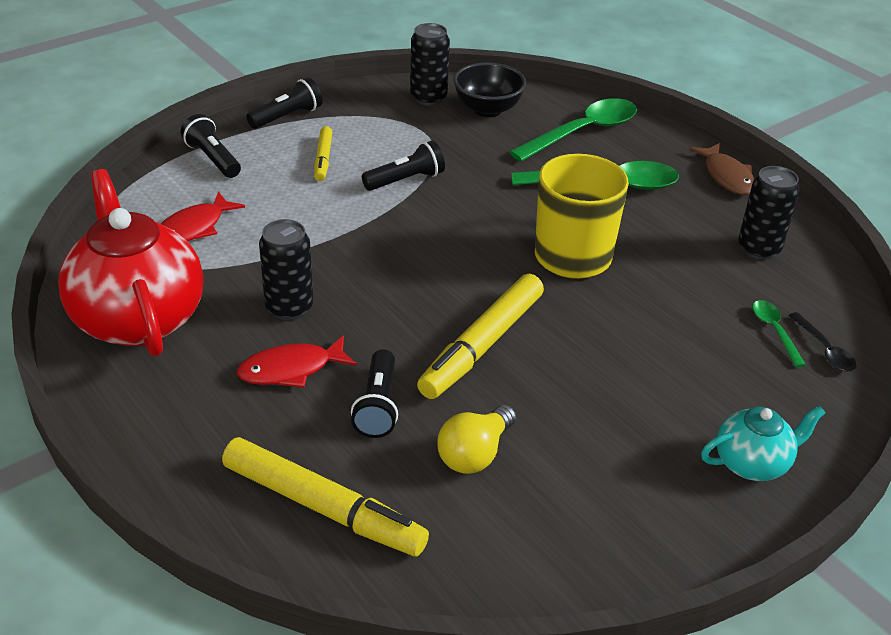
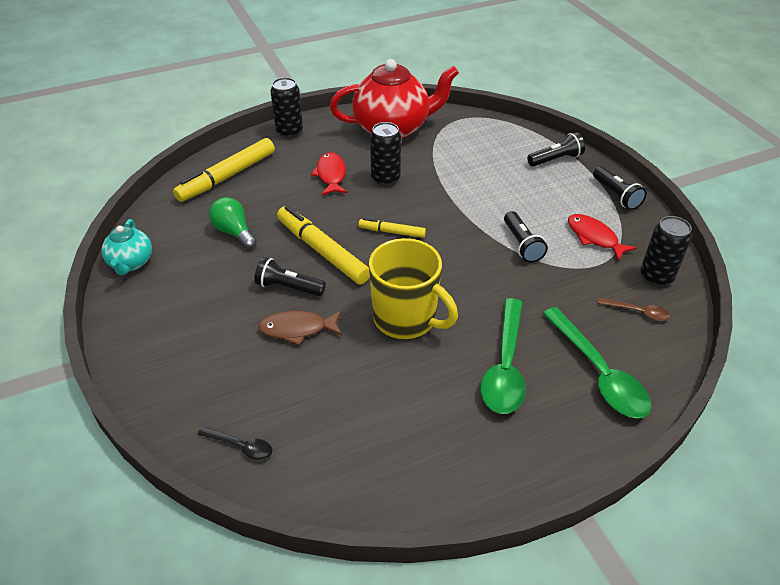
camera: 105 degrees right, 5 degrees up
(193, 228) = (474, 149): red fish -> red fish (594, 237)
(323, 159) = (554, 207): yellow marker -> yellow marker (392, 232)
(378, 406) = (288, 202): black flashlight -> black flashlight (288, 287)
(475, 454) = (234, 232): yellow light bulb -> green light bulb
(487, 110) = (638, 312): black bowl -> brown spoon
(727, 176) = (510, 471): brown fish -> brown fish (297, 329)
(752, 463) = (159, 354): turquoise teapot -> turquoise teapot (131, 263)
(758, 249) = (385, 452): black can -> black can (289, 131)
(774, 331) = (275, 419): green spoon -> none
(824, 349) = (241, 446): black spoon -> black spoon turned 150 degrees counterclockwise

